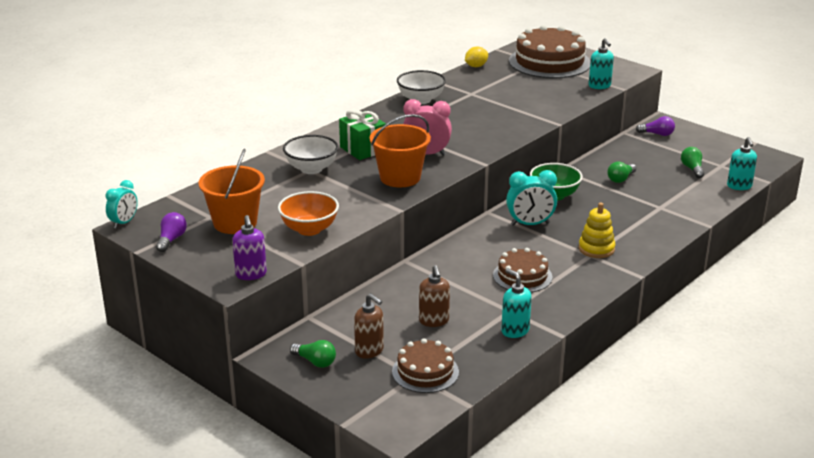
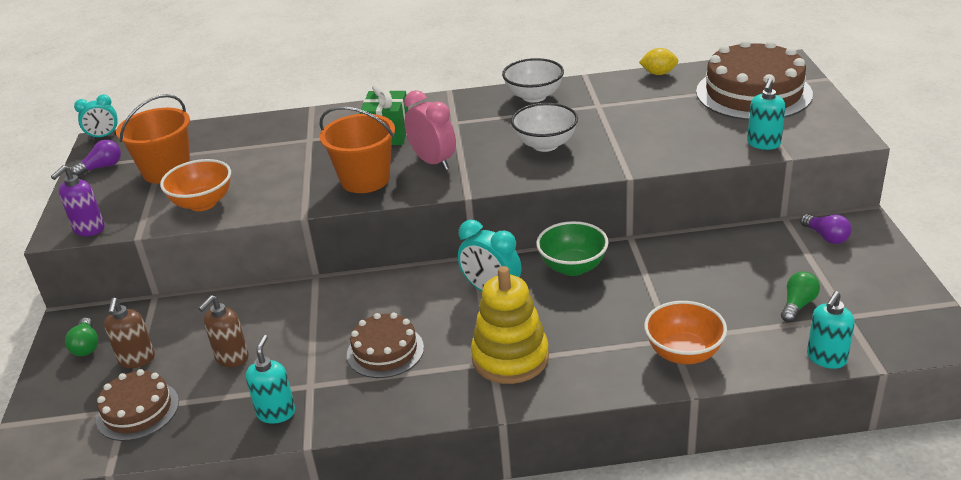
camera: 45 degrees right, 5 degrees up
(311, 169) = (312, 139): white bowl -> white bowl (545, 145)
(596, 249) = (510, 358): yellow stacking toy -> yellow stacking toy, size x1.54
(620, 179) = (682, 279): green light bulb -> none
(676, 210) = (683, 353): none -> orange bowl

